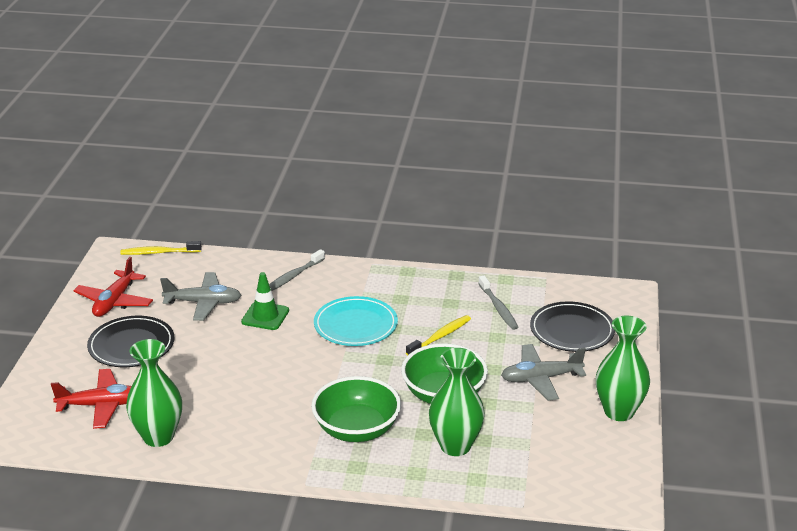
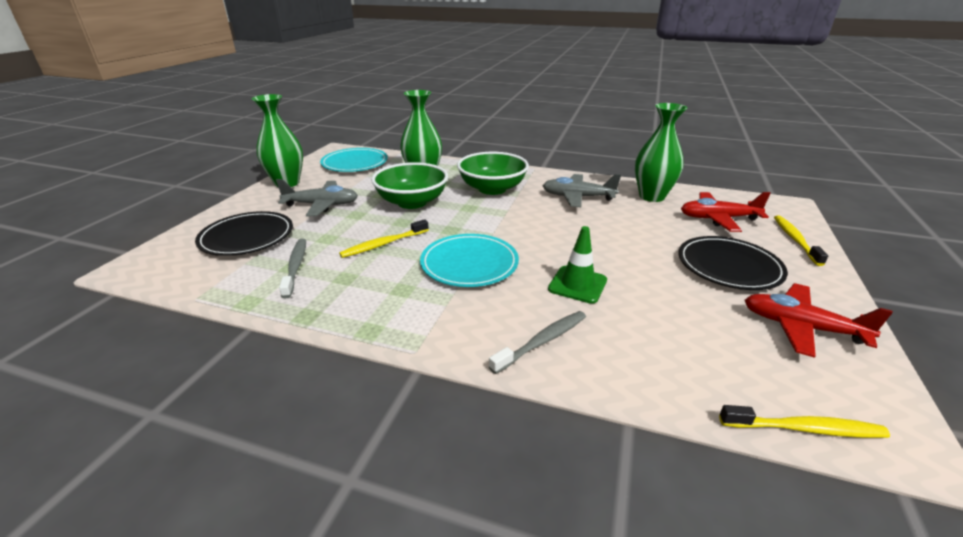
camera: 170 degrees left, 0 degrees up
(43, 383) = (795, 240): none -> yellow toothbrush
(114, 301) = (801, 327): red plane -> red plane turned 90 degrees counterclockwise
(203, 303) = (666, 311): grey plane -> grey plane (577, 197)
(570, 466) = (355, 163): none -> turquoise plate

